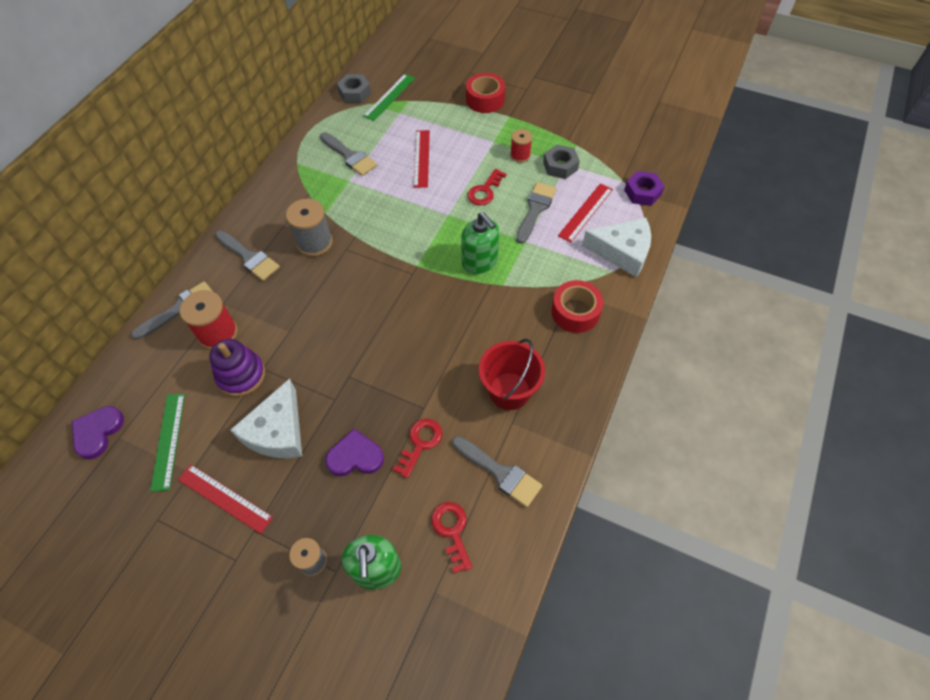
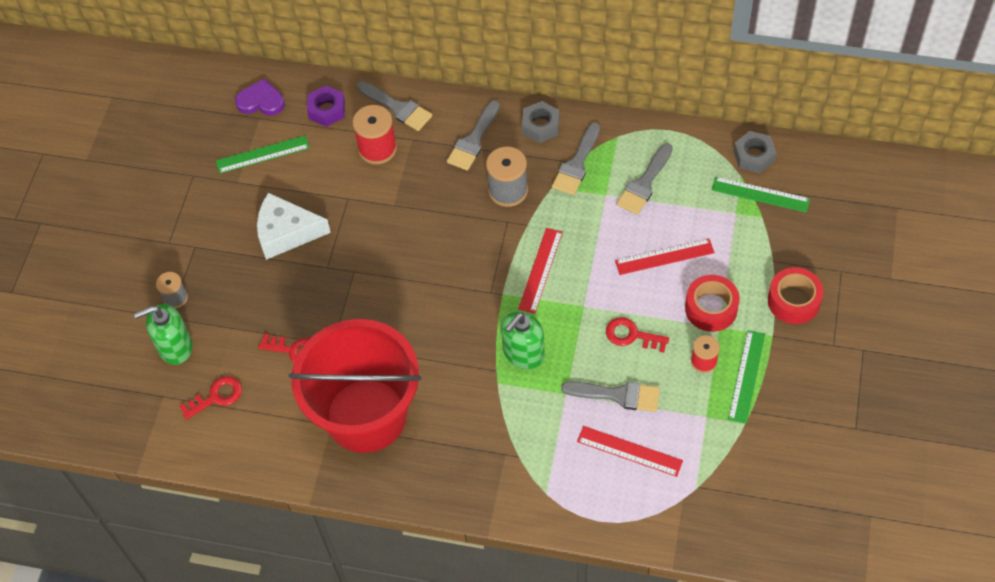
camera: 80 degrees right, 0 degrees up
(225, 498) = (218, 215): red ruler -> red ruler (540, 270)
(241, 375) = (337, 184): purple stacking toy -> none
(355, 456) = (273, 301): purple heart -> none
(500, 473) = (277, 424): grey brush -> grey brush (577, 164)
(509, 391) = (366, 415): red bucket -> red bucket, size x1.88
(539, 136) = (746, 376): none -> green ruler
(560, 166) = (699, 410): grey nut -> grey nut (540, 126)
(575, 312) = (478, 462): red tape -> red tape (711, 308)
(622, 252) = (578, 500): white cheese -> none
(642, 192) = (682, 512): purple nut -> purple nut (327, 110)

